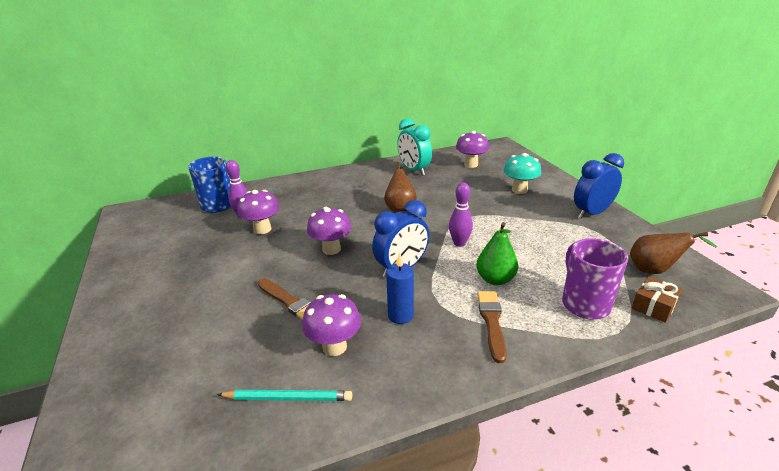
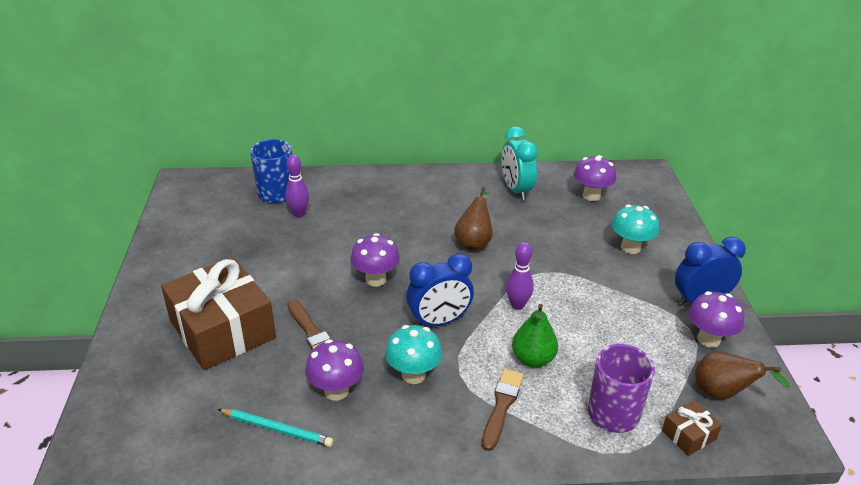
camera: 15 degrees right, 5 degrees up
(199, 319) = (222, 329): none -> brown gift
(262, 229) = (313, 237): purple mushroom -> purple mushroom (708, 339)
(400, 315) = (413, 375): blue candle -> turquoise mushroom

